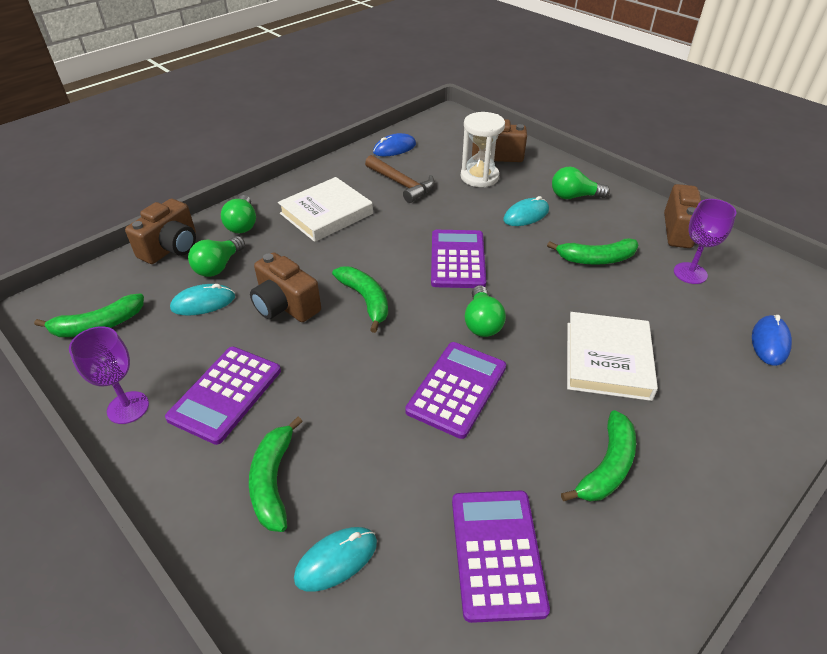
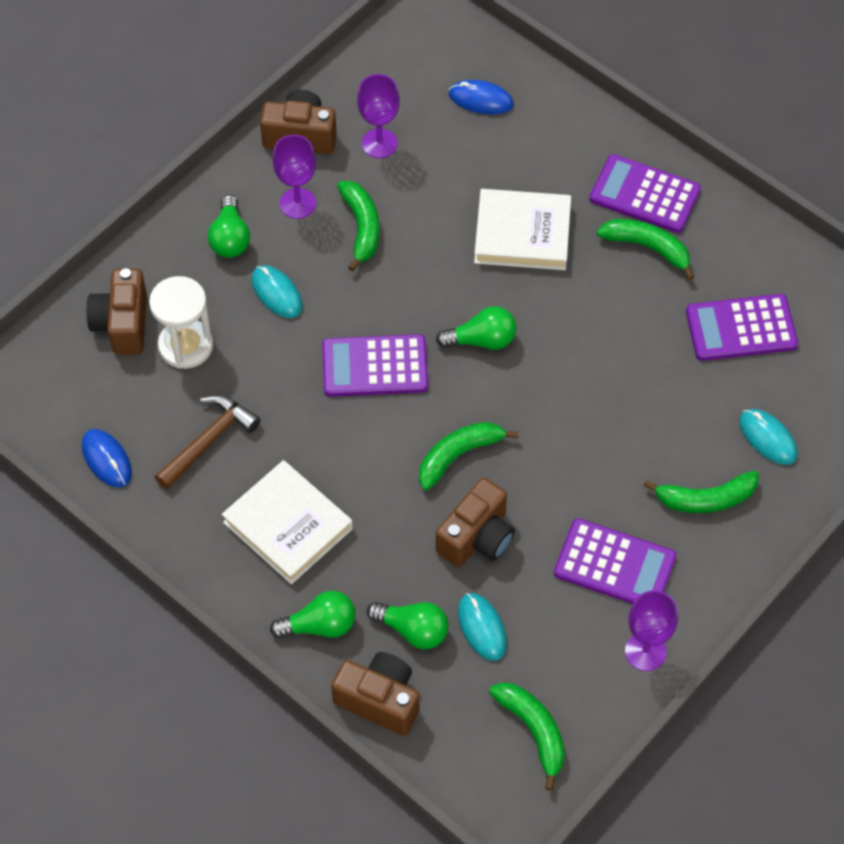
camera: 95 degrees left, 15 degrees up
(457, 389) = (578, 361): purple calculator -> purple calculator (644, 194)
(614, 228) = (298, 203): none -> purple goblet

